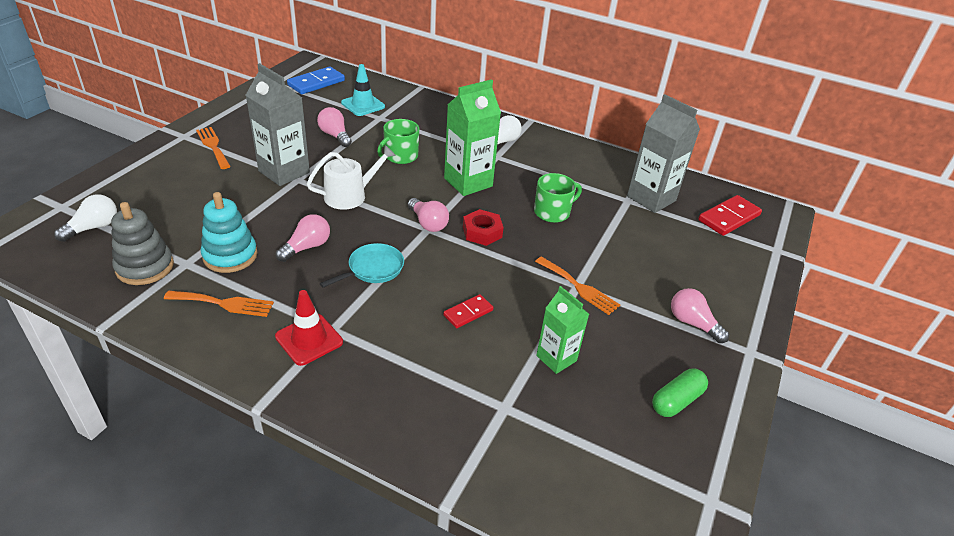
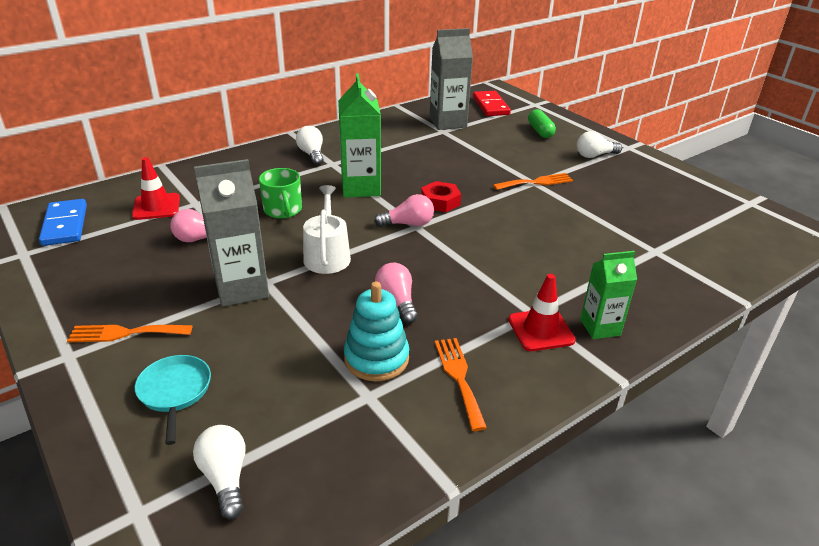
camera: 60 degrees left, 5 degrees down
(145, 267) = (353, 434): grey stacking toy -> none
(224, 303) = (459, 377): orange fork -> orange fork turned 45 degrees counterclockwise
(363, 105) = (156, 207): turquoise traffic cone -> red traffic cone
(373, 269) = (457, 270): turquoise pan -> turquoise pan (175, 392)
(468, 313) = (543, 237): red domino -> none
(552, 212) = (435, 164): green mug -> none
(556, 358) = (611, 215): green carton -> green carton (600, 327)
(676, 400) = (665, 185): green capsule -> green capsule (540, 131)
(692, 323) = (595, 155): pink light bulb -> white light bulb

